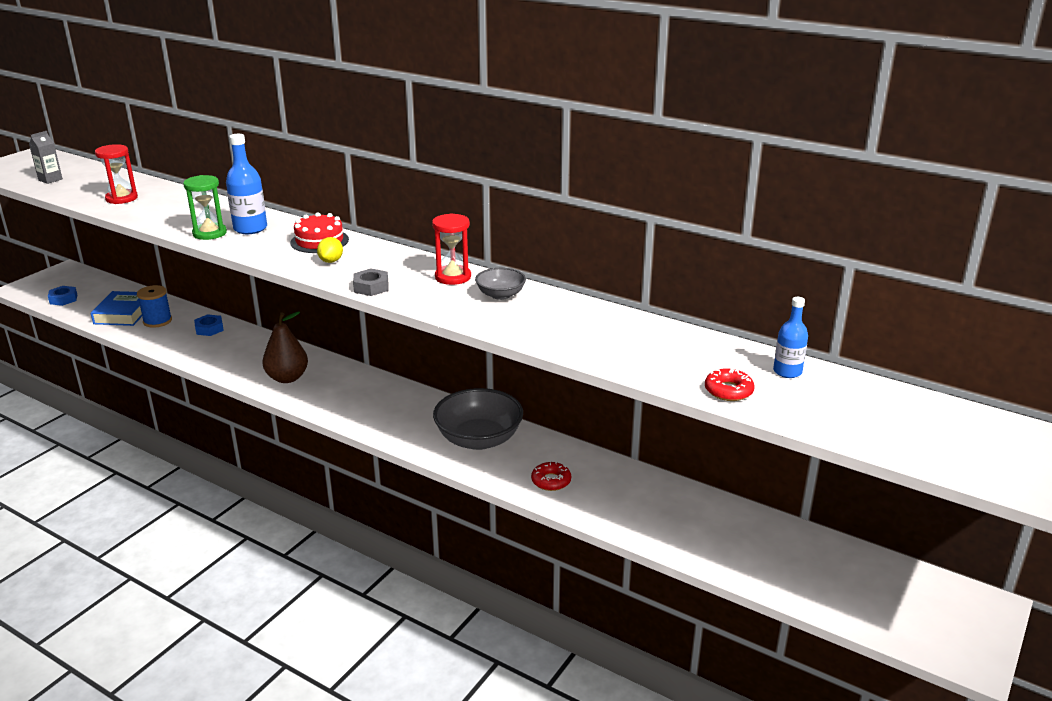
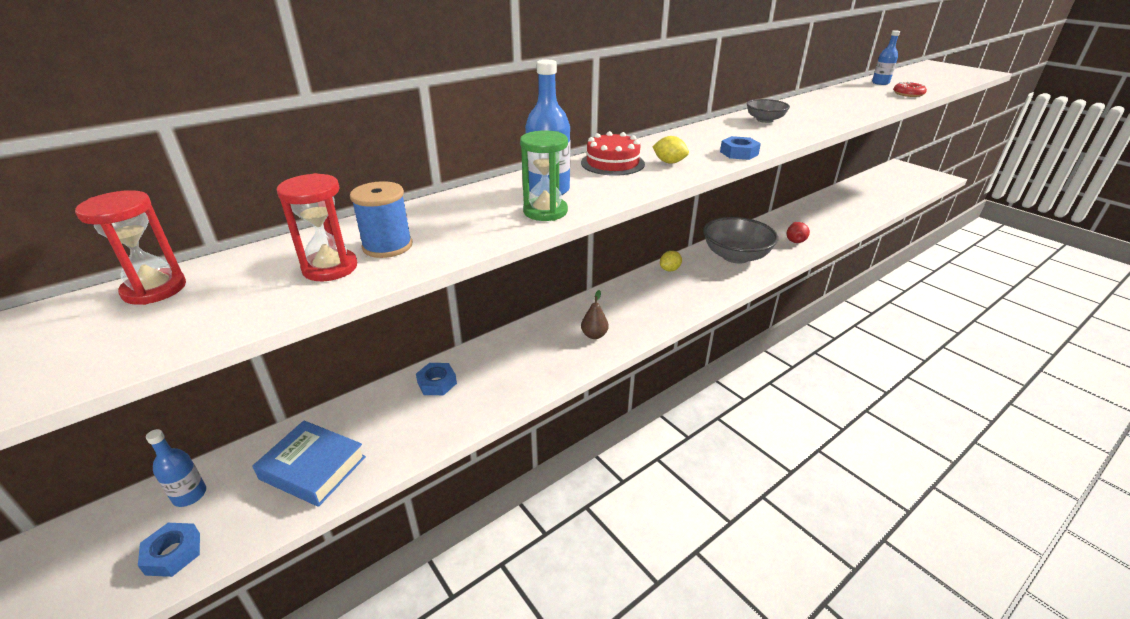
camera: 70 degrees left, 5 degrees up
(50, 180) = (105, 343): grey carton -> none
(102, 289) = (190, 495): none -> blue bottle
(157, 321) = (373, 430): blue spool -> blue spool (387, 246)
(287, 378) = (594, 335): brown pear -> brown pear, size x0.57
(371, 287) = (739, 153): grey nut -> blue nut
(424, 400) = (669, 269): none -> yellow lemon
(453, 277) = (725, 128): red hourglass -> red hourglass (154, 289)
(551, 481) = (794, 240): red donut -> red pear

